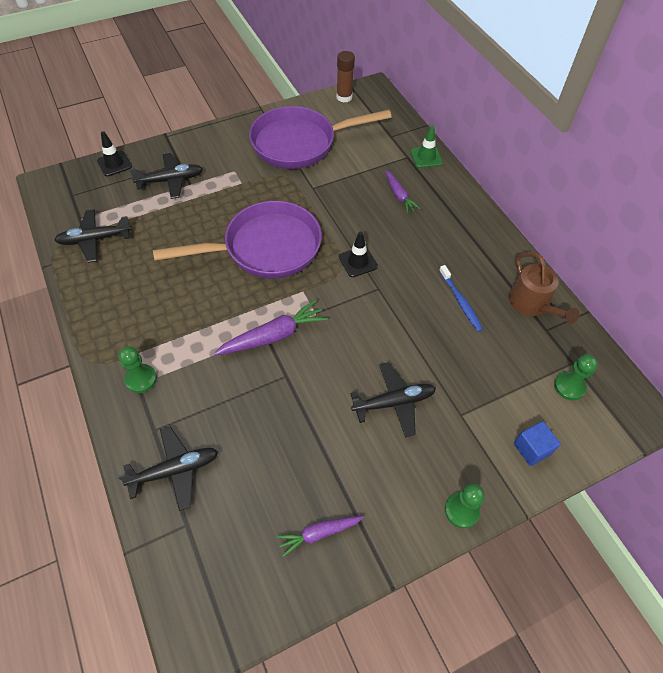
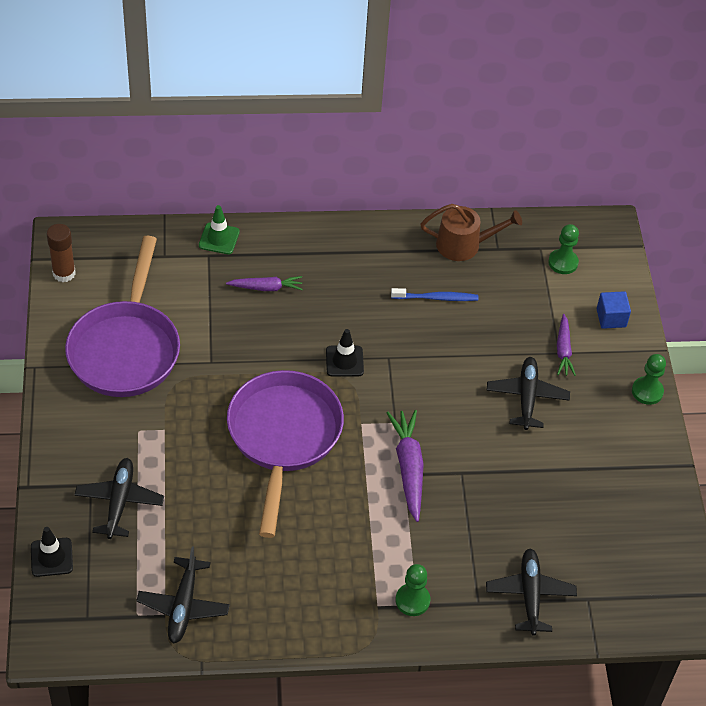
camera: 70 degrees left, 5 degrees down
(319, 533) = (631, 500): purple carrot -> purple carrot (563, 350)

